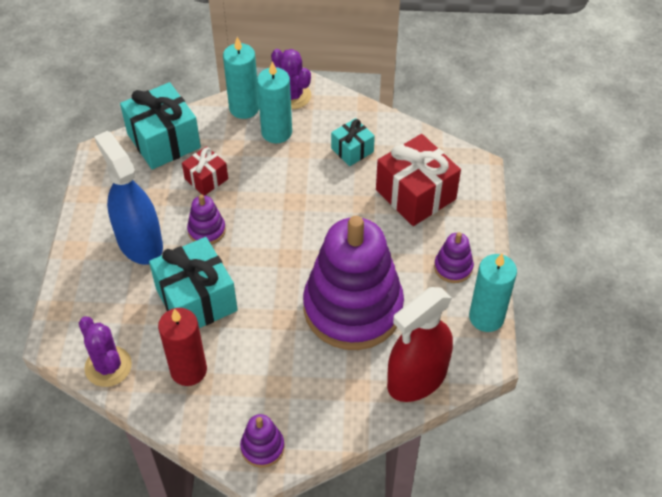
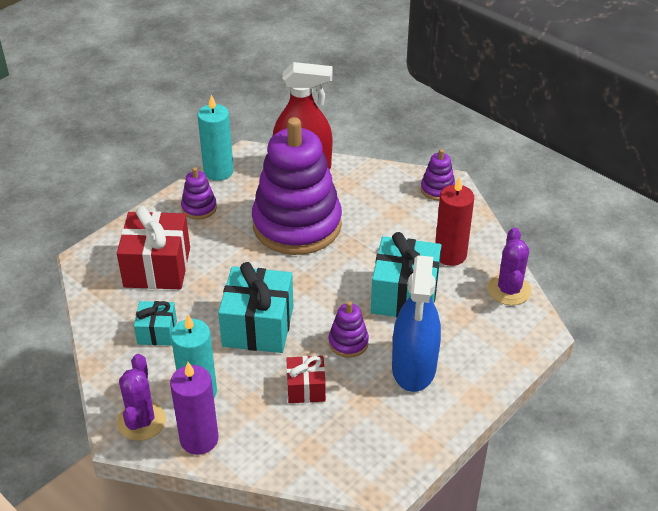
camera: 140 degrees left, 10 degrees down
(163, 141) = (309, 455): turquoise gift -> turquoise gift (258, 326)
(244, 108) = (199, 439): turquoise candle -> purple candle

